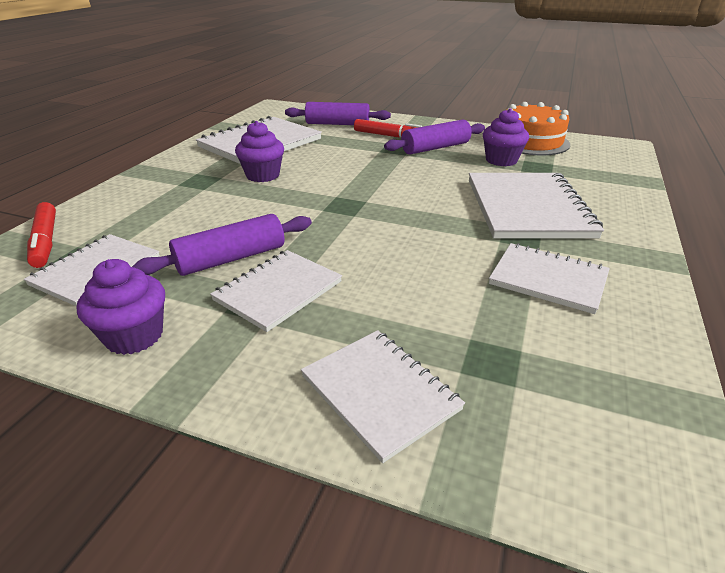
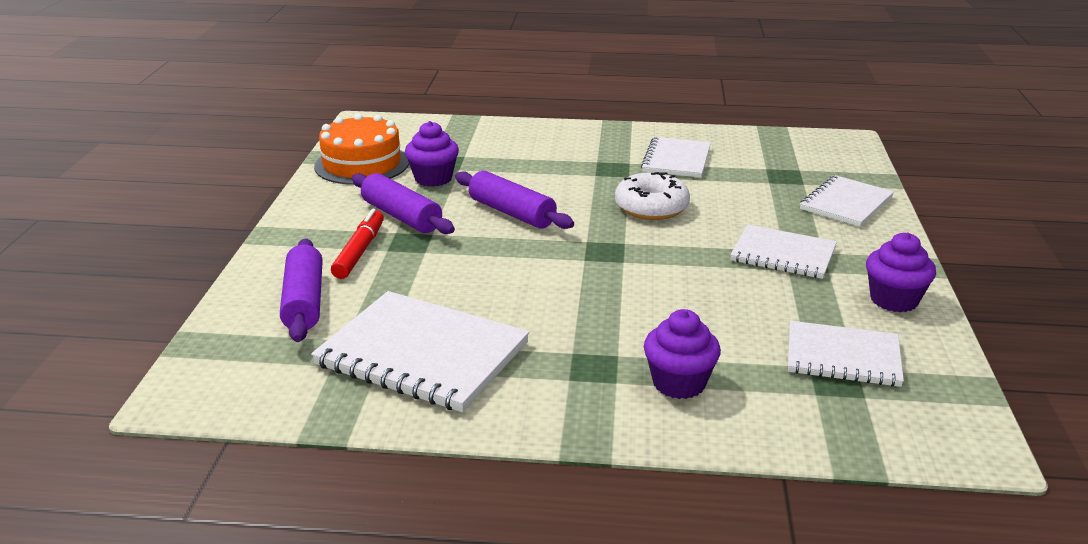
camera: 105 degrees left, 5 degrees down
(45, 241) = (829, 422): red marker -> none
(231, 258) = (756, 288): purple rolling pin -> purple rolling pin (512, 213)
(263, 175) = (551, 320): purple cupcake -> purple cupcake (679, 383)
(418, 239) = (651, 207): none -> white donut
(527, 208) = (556, 166): white notebook -> none

